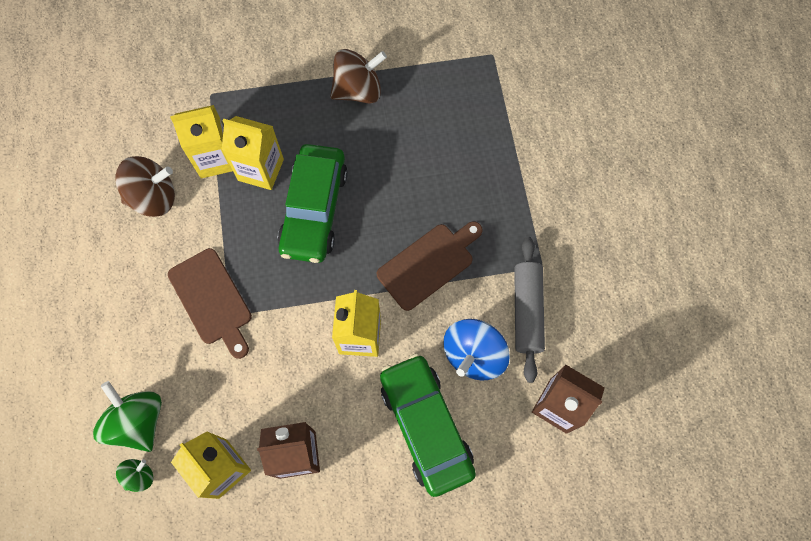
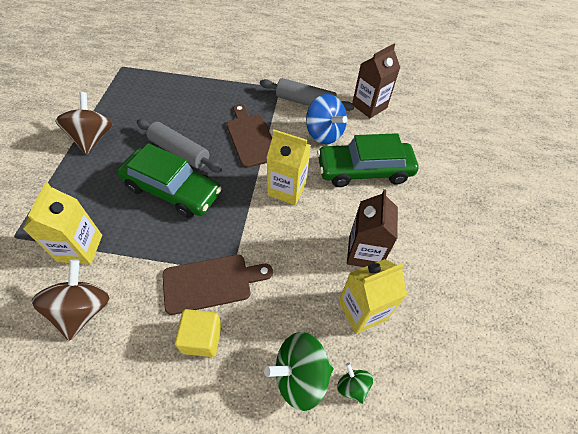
camera: 75 degrees left, 15 degrees down
(152, 315) = (202, 338): none -> yellow cube
(261, 170) = (114, 217): yellow carton -> none
(373, 191) = (180, 152): none -> grey rolling pin

